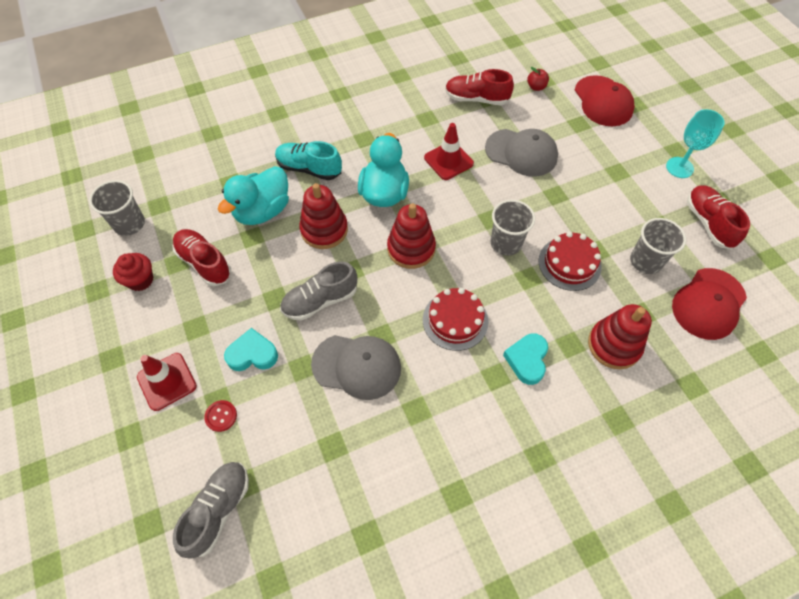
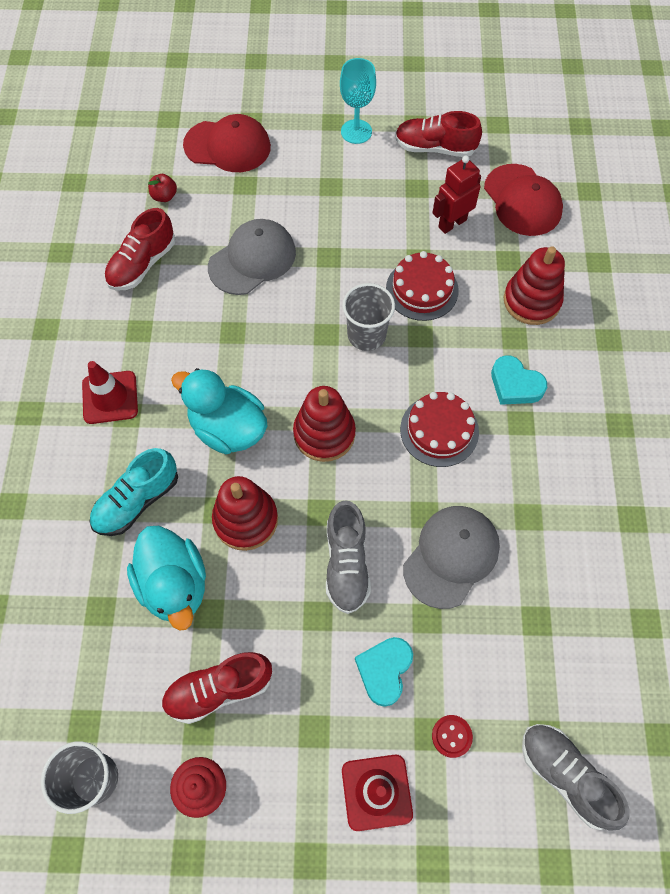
camera: 65 degrees left, 5 degrees up
(448, 161) = (219, 337): red traffic cone -> red traffic cone (110, 397)
(645, 261) = (452, 223): grey cup -> red robot

